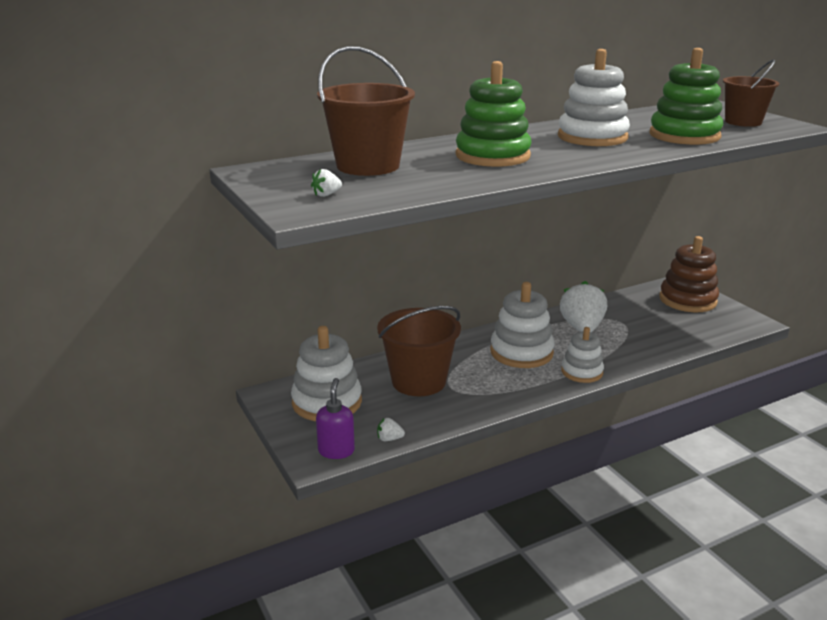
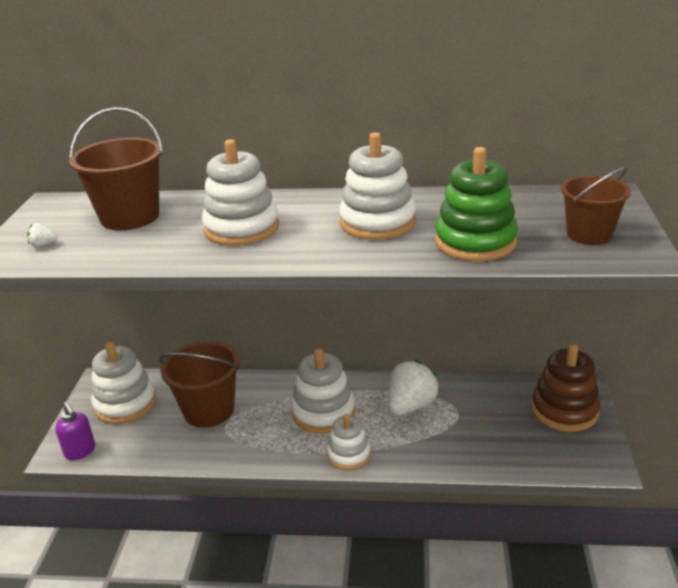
camera: 35 degrees right, 5 degrees up
(336, 451) = (80, 451): purple soap dispenser -> purple soap dispenser turned 105 degrees clockwise
(389, 439) = (124, 457): white strawberry -> none
(492, 156) = (241, 228): green stacking toy -> white stacking toy

